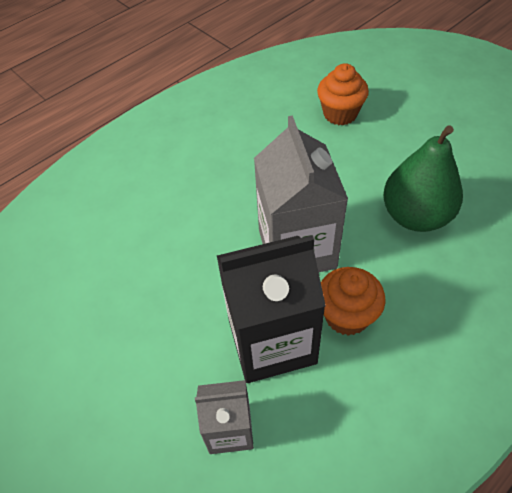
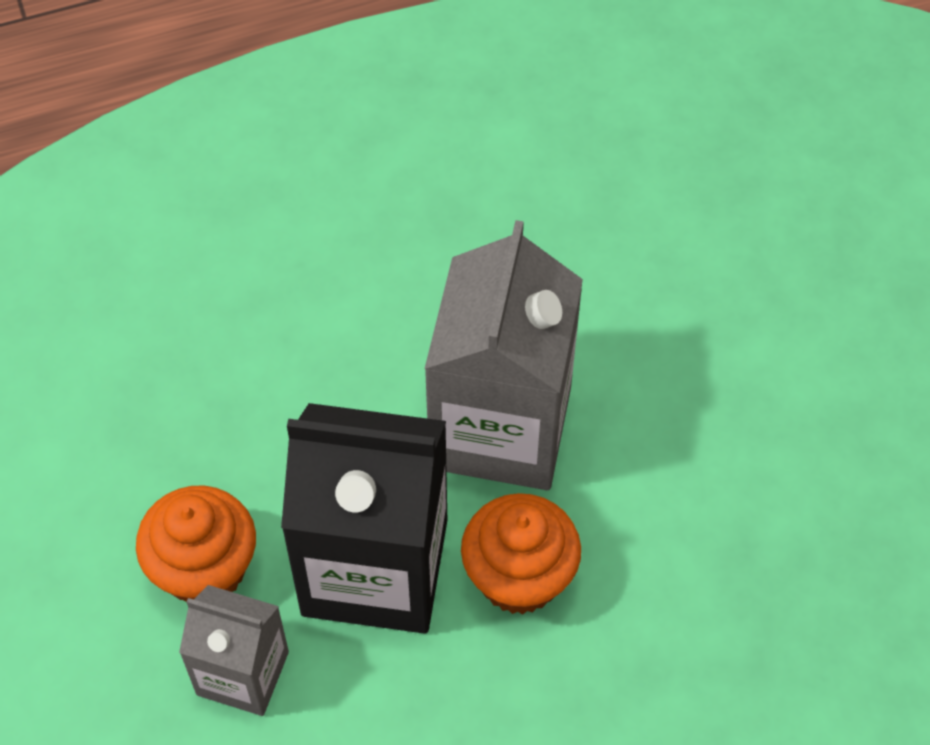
camera: 20 degrees right, 5 degrees up
(340, 114) = (732, 188): orange cupcake -> orange cupcake (205, 569)
(415, 216) = (745, 453): green pear -> none

